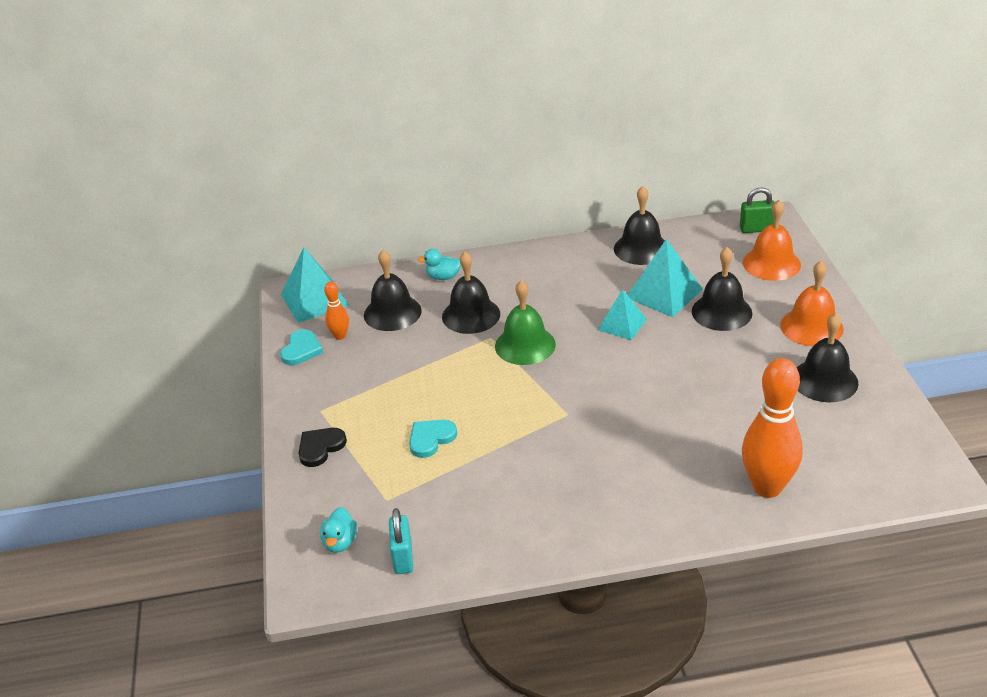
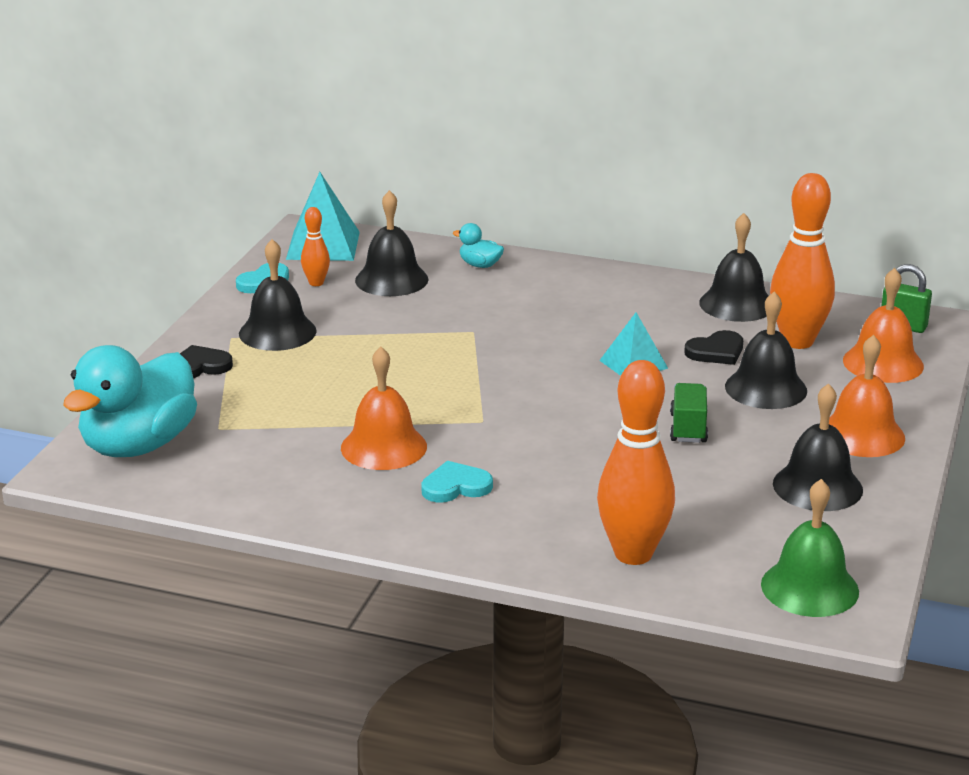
camera: 25 degrees right, 10 degrees down
(340, 542) = (138, 445): turquoise duck -> turquoise duck, size x2.43
(403, 558) = (184, 478): turquoise padlock -> none
(431, 439) = (315, 395): turquoise heart -> turquoise heart (455, 486)
(471, 315) = (473, 306): black bell -> black bell (277, 332)
(521, 466) = (383, 447): none -> orange bell
(525, 345) = (503, 349): green bell -> green bell (809, 587)
(664, 293) = (716, 351): turquoise pyramid -> black heart
(704, 365) = (688, 428): none -> green truck
(706, 265) = (797, 341): none -> orange bowling pin

